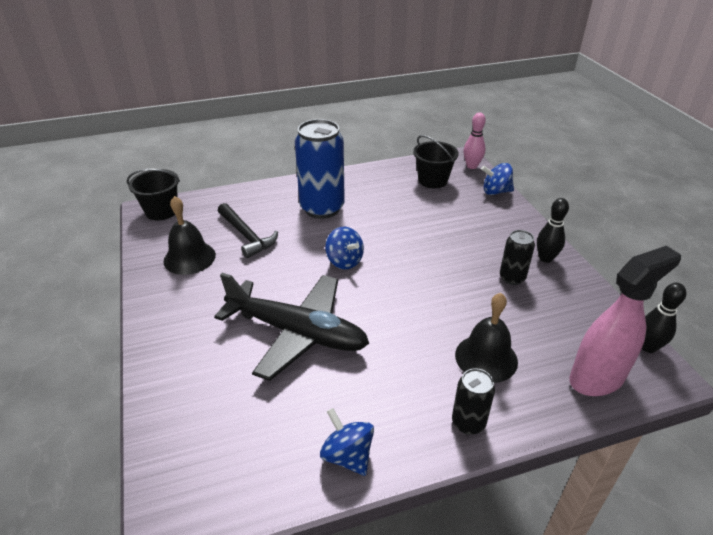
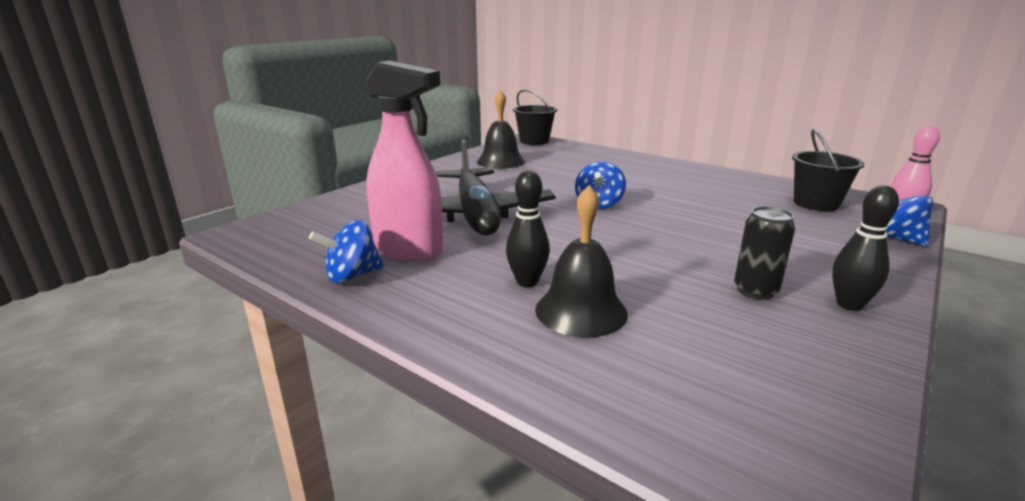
camera: 55 degrees right, 15 degrees down
(247, 236) = (558, 167): black hammer -> none
(322, 208) = (650, 177): blue can -> none
(347, 455) = (352, 276): blue spinning top -> blue spinning top turned 135 degrees counterclockwise
(468, 423) = (461, 327): black can -> none
(597, 378) = (678, 413): pink spray bottle -> pink spray bottle (409, 250)
(648, 347) = (849, 460): black bowling pin -> black bowling pin (527, 282)

